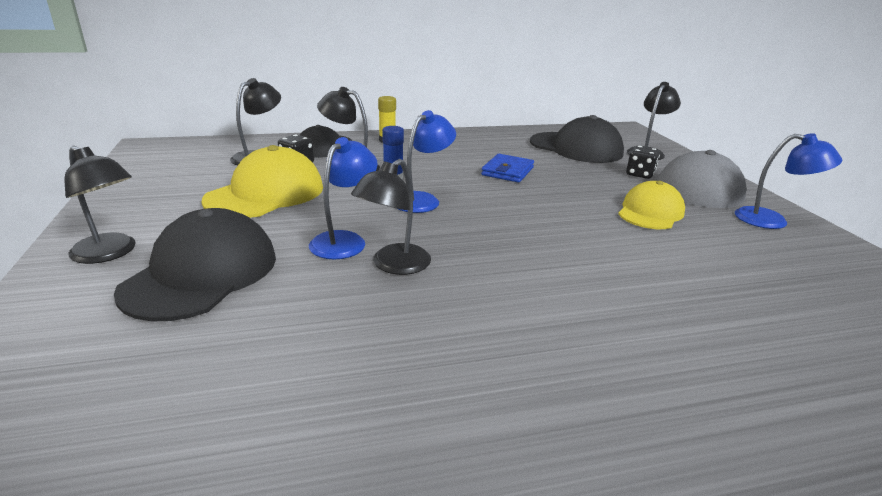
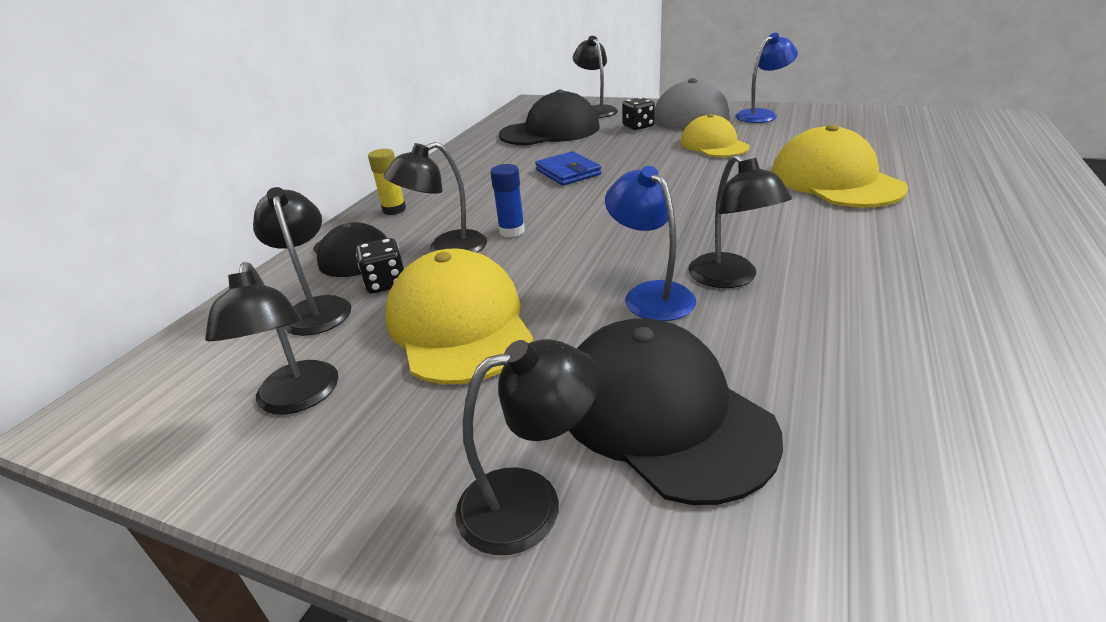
camera: 50 degrees left, 5 degrees up
(175, 178) = (296, 399): none -> black lamp
(422, 200) = (590, 229): blue lamp -> none
(652, 284) = (834, 180): none -> yellow cap

